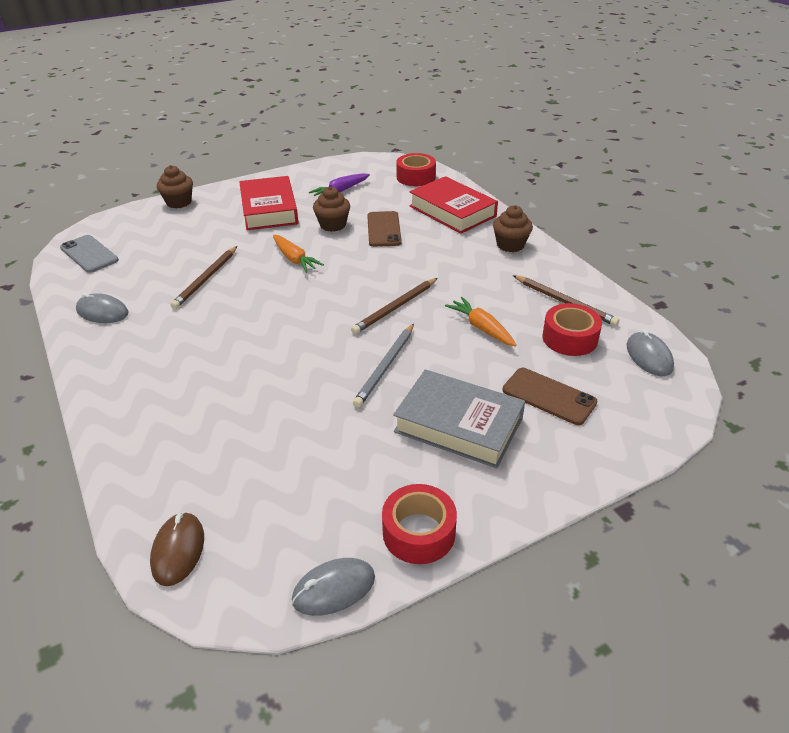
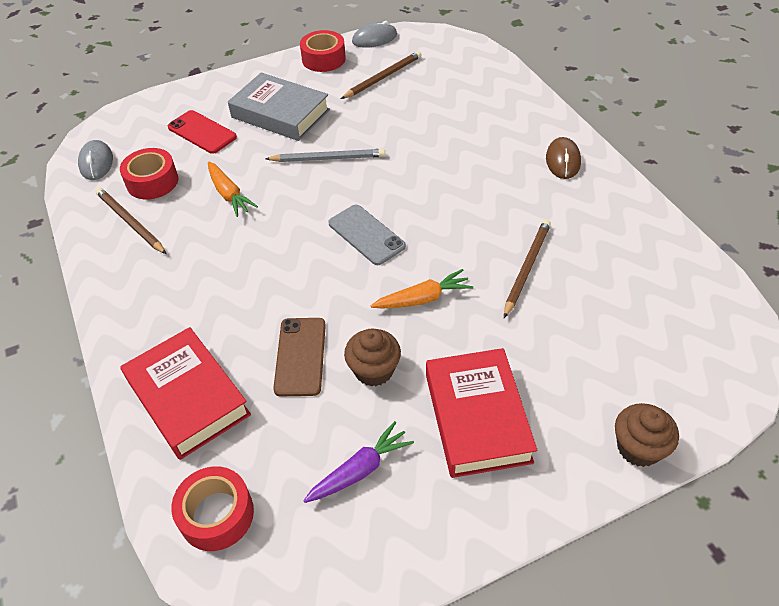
camera: 175 degrees left, 10 degrees up
(89, 254) = (705, 319): grey phone -> grey phone (366, 235)
(102, 312) = (623, 223): grey mouse -> none
(178, 550) = (466, 53): brown mouse -> brown mouse (563, 160)
(295, 259) = (423, 298): orange carrot -> orange carrot turned 105 degrees clockwise
(385, 367) = (328, 158): grey pencil -> grey pencil turned 60 degrees clockwise
(395, 308) = (308, 220): brown pencil -> brown pencil (383, 77)
(510, 245) = (140, 315): brown cupcake -> none
(549, 396) = (202, 132): brown phone -> red phone

